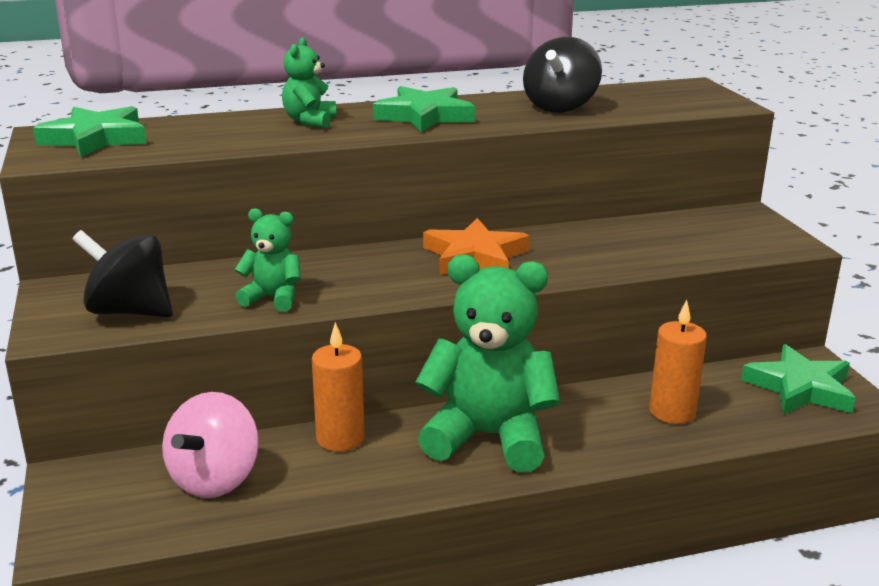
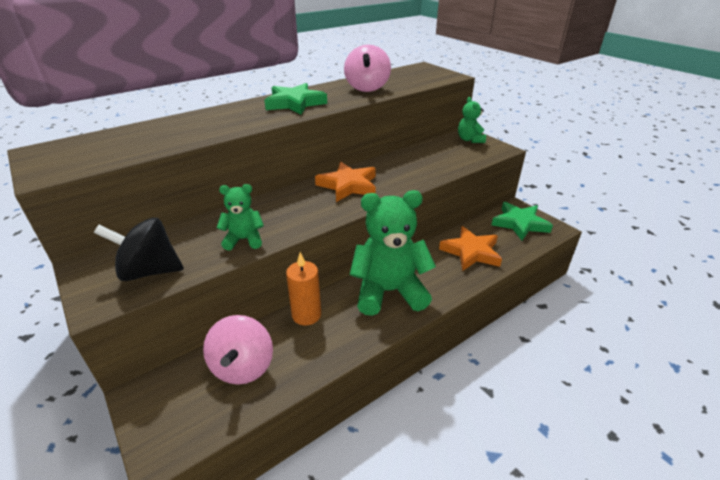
camera: 20 degrees left, 10 degrees up
(96, 139) = (80, 150): green star -> none
(310, 121) = (226, 116): green teddy bear -> green teddy bear (470, 140)
(560, 107) = (367, 88): black spinning top -> pink spinning top
(672, 412) = (471, 252): orange candle -> orange star

